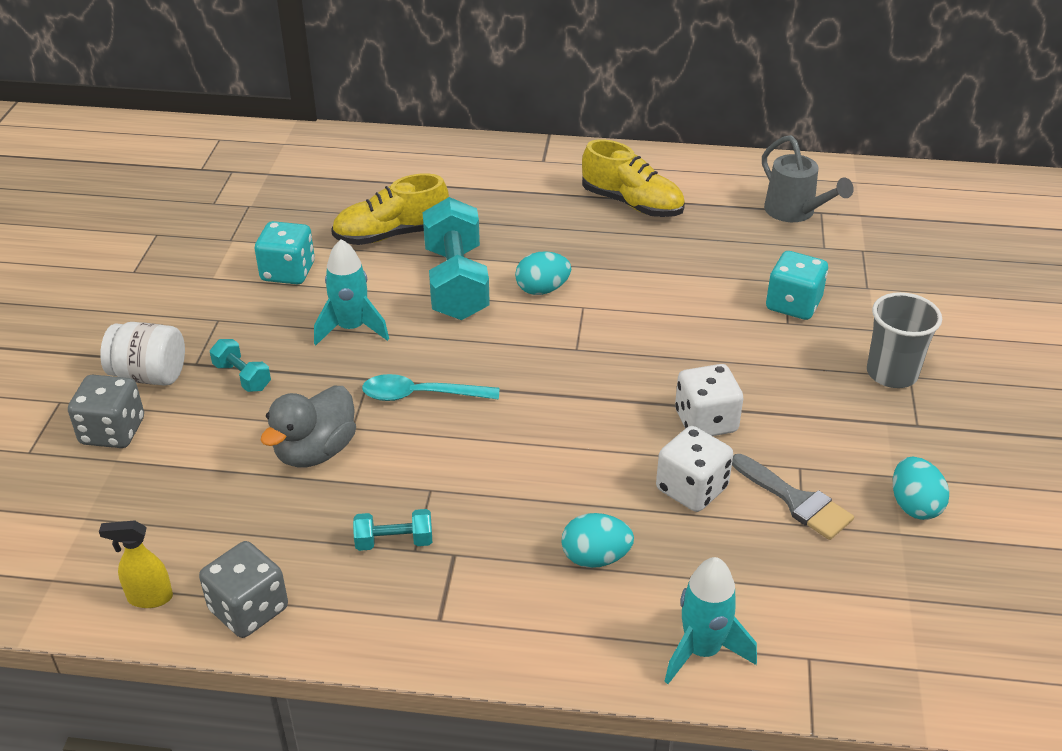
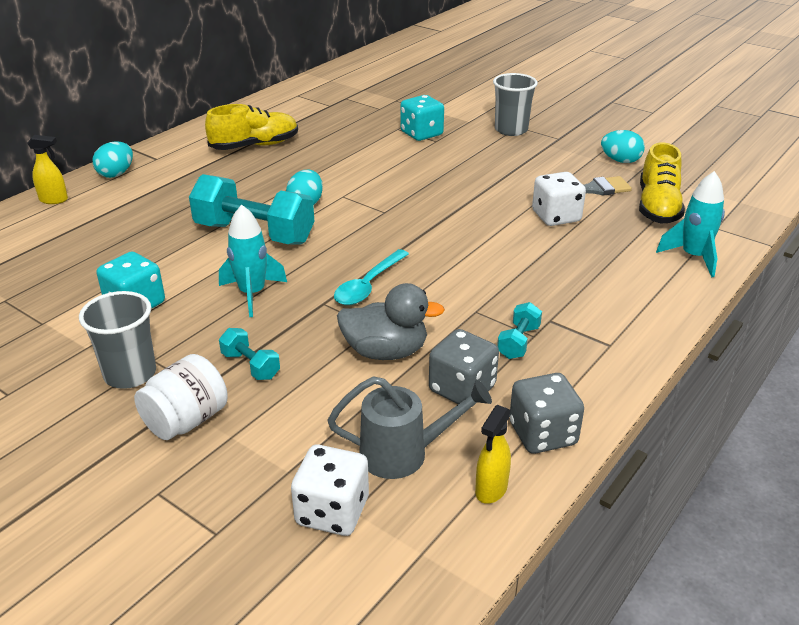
camera: 60 degrees left, 5 degrees down
(113, 431) = (245, 464): grey dice -> grey dice (462, 389)
(191, 317) = (130, 374): none -> grey cup
(242, 377) = (250, 365): turquoise dumbbell -> turquoise dumbbell turned 60 degrees clockwise
(315, 451) = (386, 352): grey duck -> grey duck turned 60 degrees counterclockwise
(392, 235) = (155, 242): yellow shoe -> yellow shoe (657, 207)
(415, 147) = (54, 200): none -> yellow spray bottle
(595, 558) = (592, 267): turquoise egg -> turquoise egg (116, 174)
(705, 421) = (500, 193): white dice -> white dice (332, 511)
(795, 212) = (336, 104): grey watering can -> grey watering can (404, 454)

